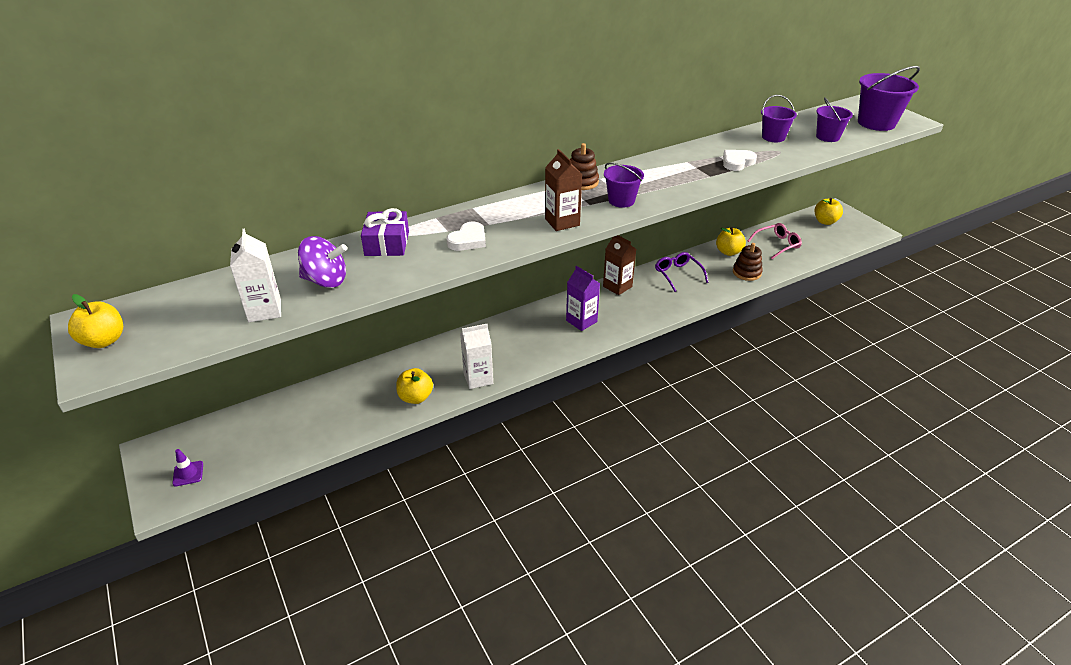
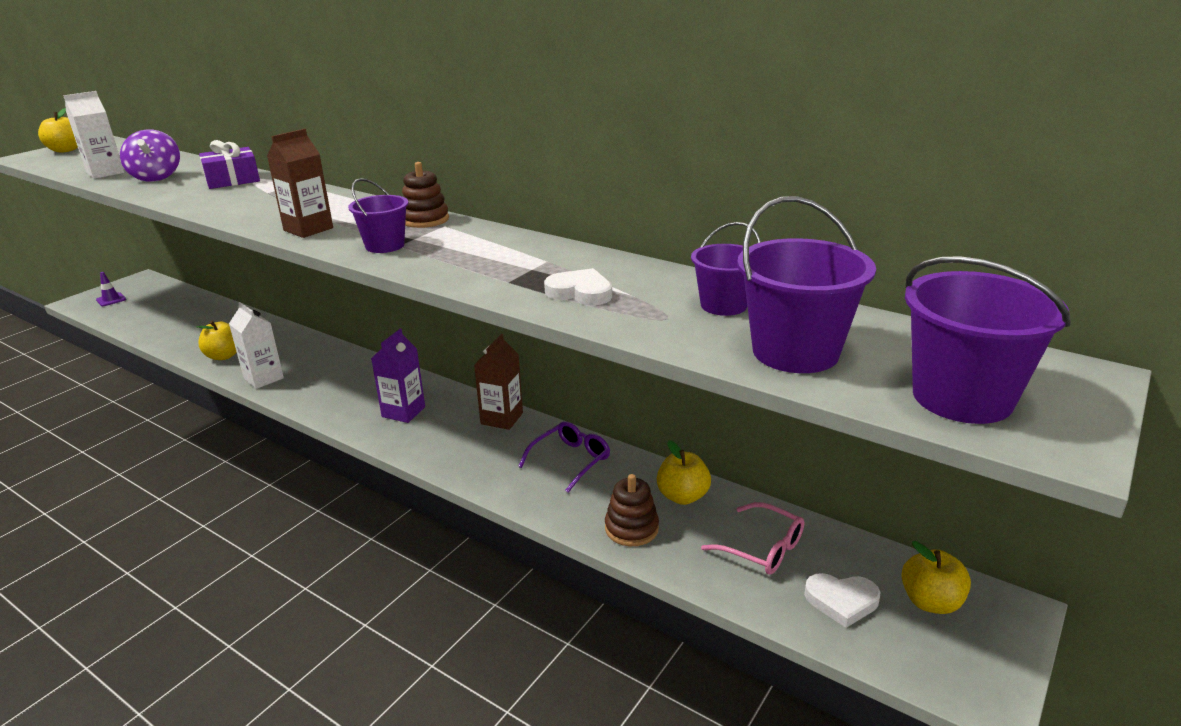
camera: 65 degrees right, 10 degrees down
(468, 240) = (248, 203): white heart -> white heart (841, 601)
(827, 137) = (795, 352): purple bucket -> purple bucket, size x1.64

